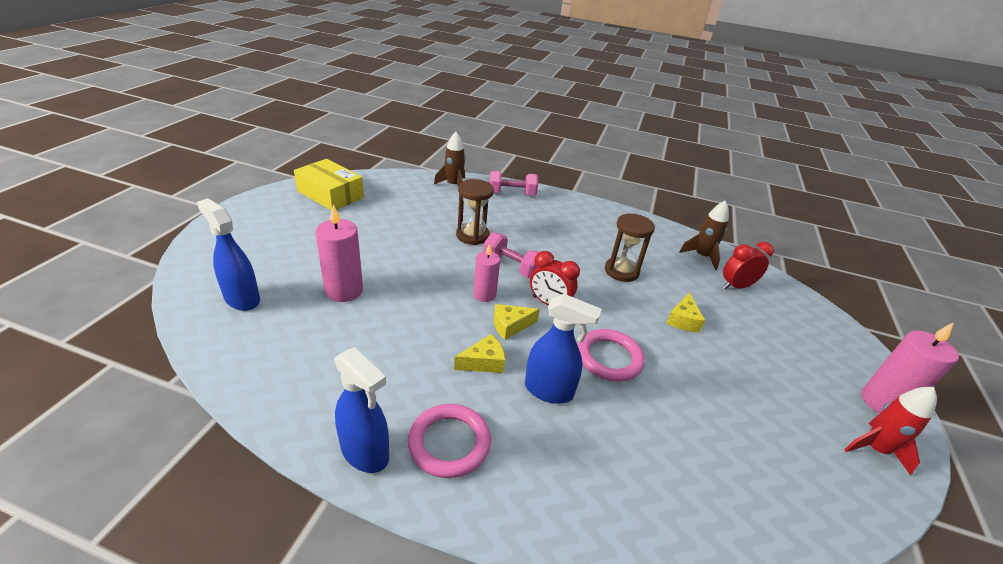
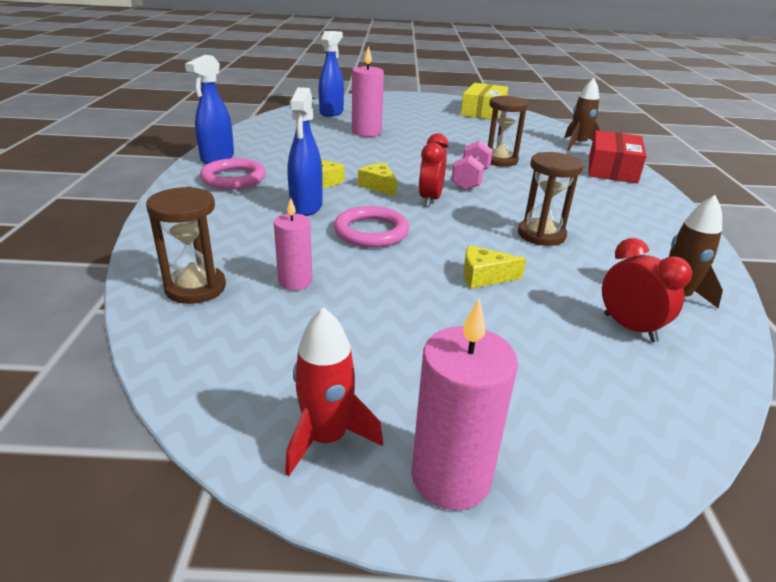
camera: 75 degrees right, 5 degrees down
(484, 295) = (412, 173): pink candle -> pink candle (295, 281)
(512, 194) = (612, 169): pink dumbbell -> red box
(715, 507) = (195, 288): none -> brown hourglass

